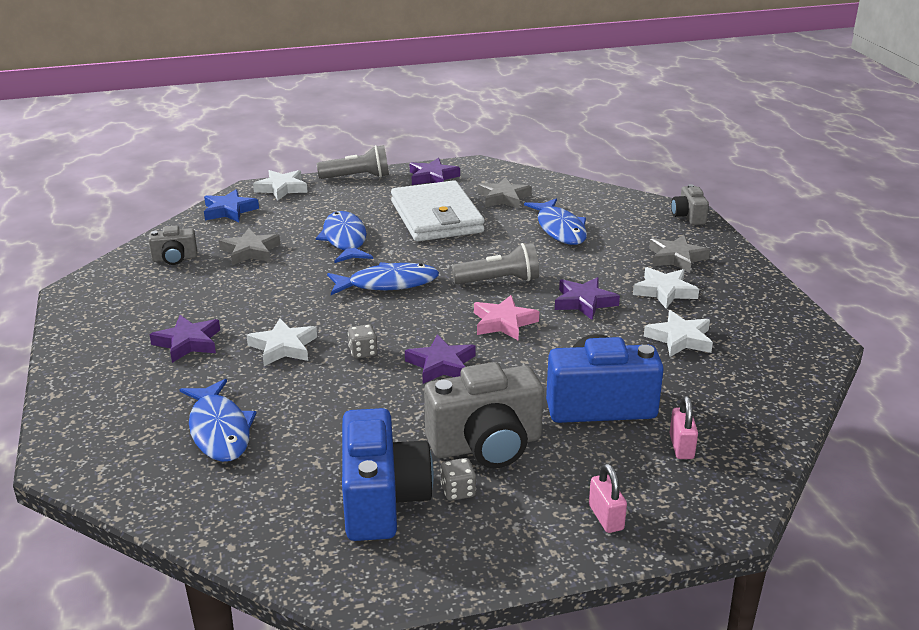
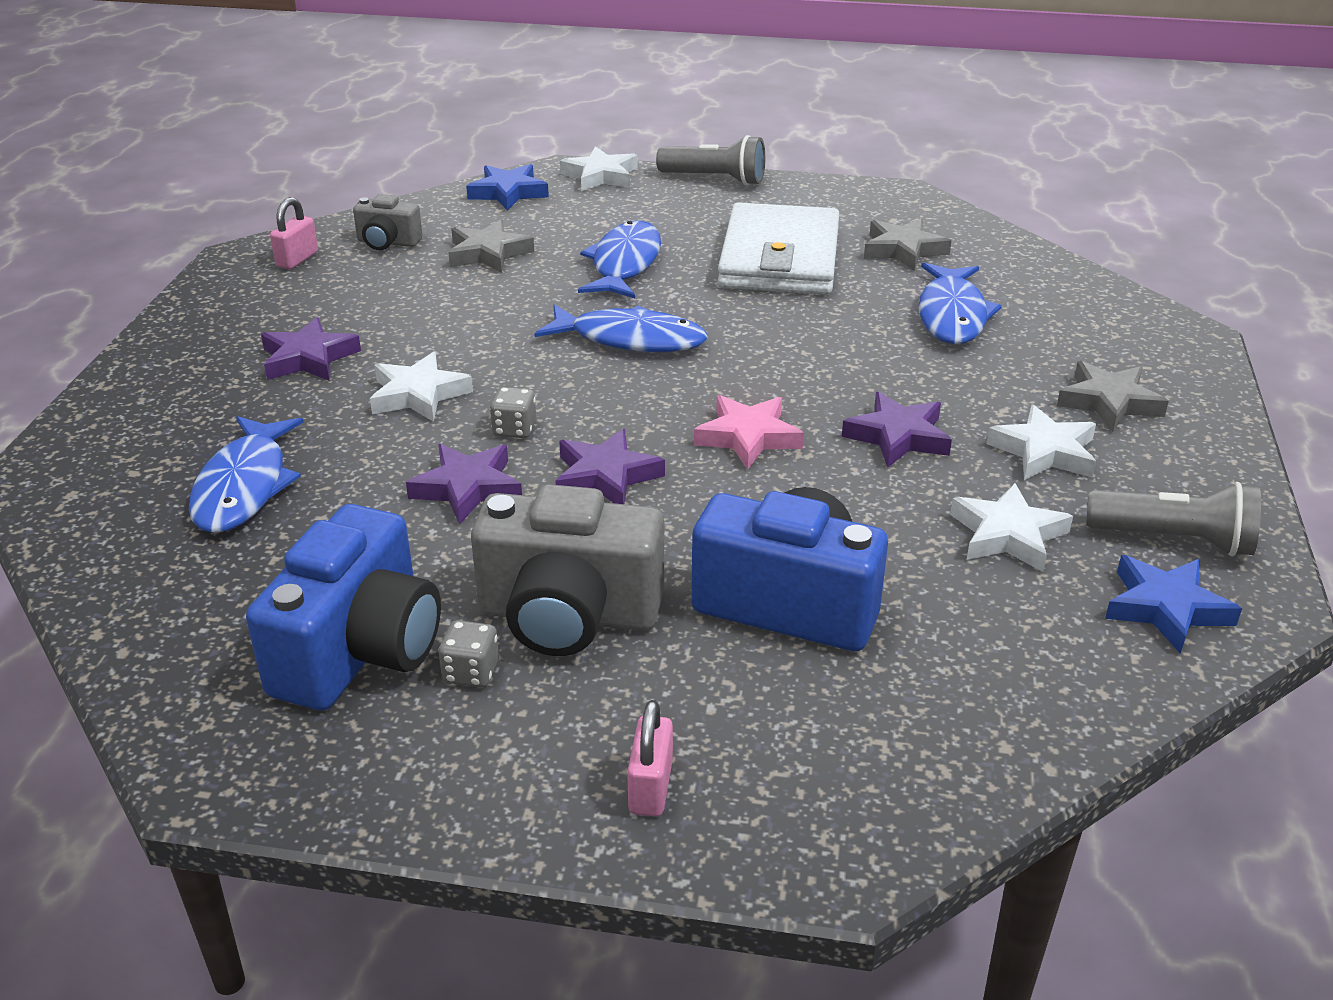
camera: 25 degrees right, 5 degrees up
(432, 177) = (822, 199): purple star -> purple star (467, 488)
(499, 281) = (793, 372): grey flashlight -> grey flashlight (1174, 540)
(681, 447) = (865, 712): pink padlock -> pink padlock (297, 259)
(688, 216) = (1184, 340): grey camera -> none
(780, 354) = (1166, 608): none -> blue star

